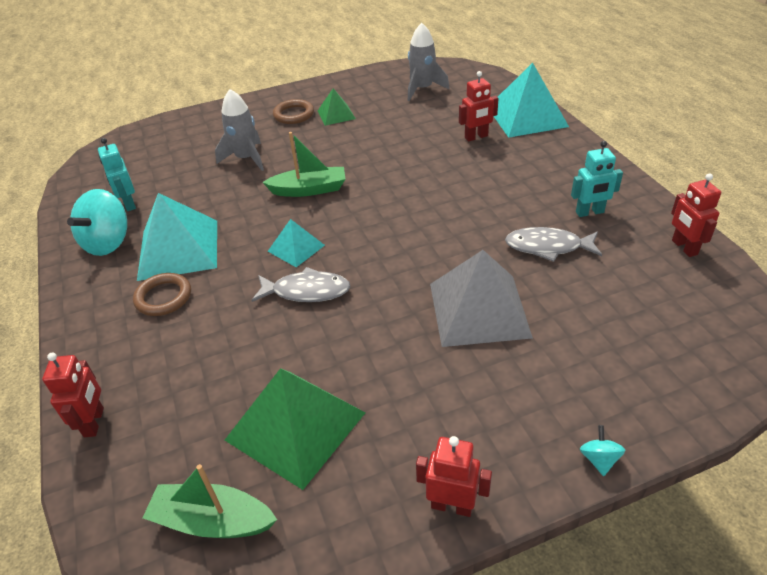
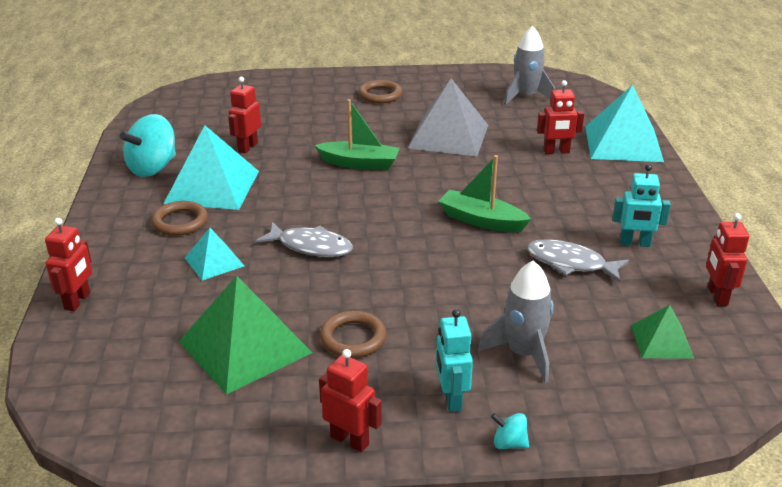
camera: 15 degrees right, 10 degrees down
(129, 204) = (186, 140): turquoise robot -> turquoise robot (451, 398)
(194, 197) = (247, 147): none -> red robot
(212, 521) = (140, 395): green boat -> green boat (481, 220)
(246, 158) = (313, 124): grey rocket -> grey rocket (523, 354)
(296, 248) = (320, 209): turquoise pyramid -> turquoise pyramid (214, 262)
(336, 114) = (422, 103): green pyramid -> green pyramid (661, 341)
(396, 384) = (353, 338): none -> brown ring
(479, 310) = (467, 299): grey pyramid -> grey pyramid (448, 136)
(599, 459) = (509, 443): turquoise spinning top -> turquoise spinning top turned 90 degrees counterclockwise

